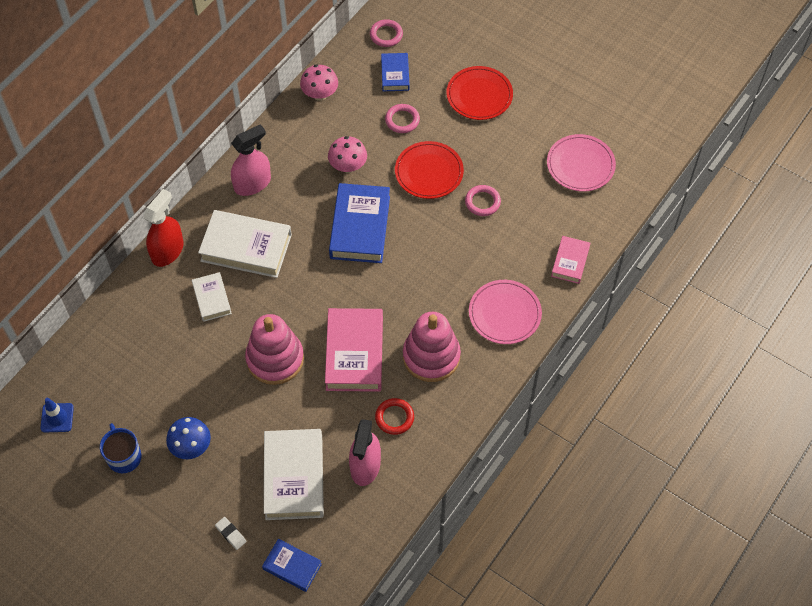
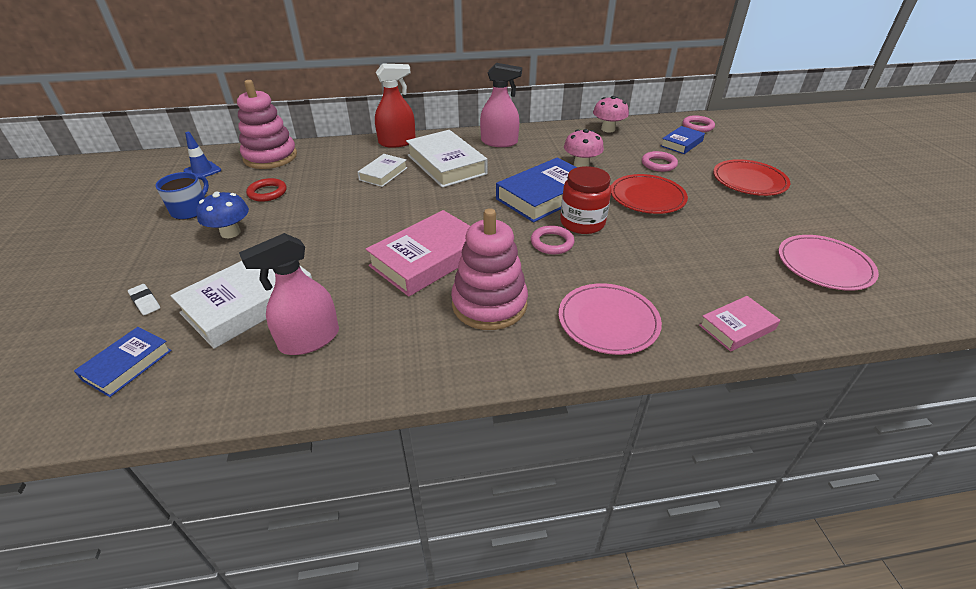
camera: 45 degrees right, 20 degrees down
(231, 534) = (145, 302): white eraser -> white eraser turned 45 degrees counterclockwise
(275, 359) = (367, 225): pink stacking toy -> pink stacking toy (270, 157)
(292, 567) = (127, 365): blue book -> blue book turned 45 degrees clockwise
(394, 417) = (390, 324): red ring -> red ring (267, 193)
(412, 237) = (582, 223): none -> red jar
(482, 202) = (679, 236): pink ring -> pink ring (552, 243)

